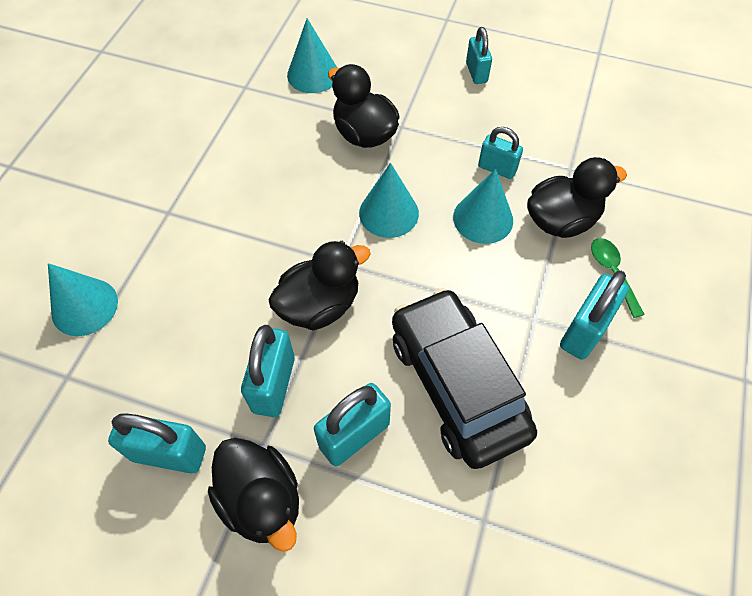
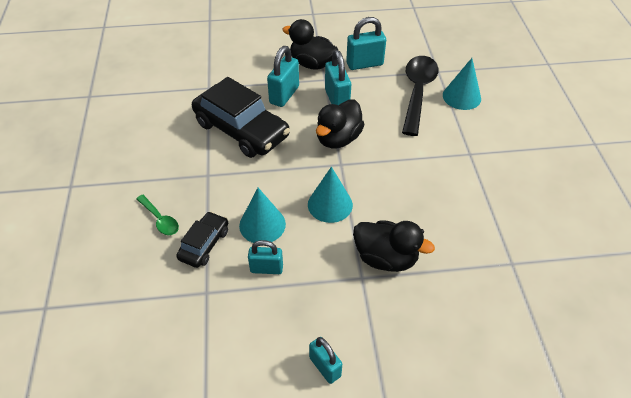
camera: 155 degrees right, 10 degrees down
(139, 344) = (417, 92): none -> black spoon
(313, 74) = (469, 299): turquoise cone -> none
(561, 220) = (204, 244): black duck -> black car
(584, 331) = (174, 179): turquoise padlock -> none

